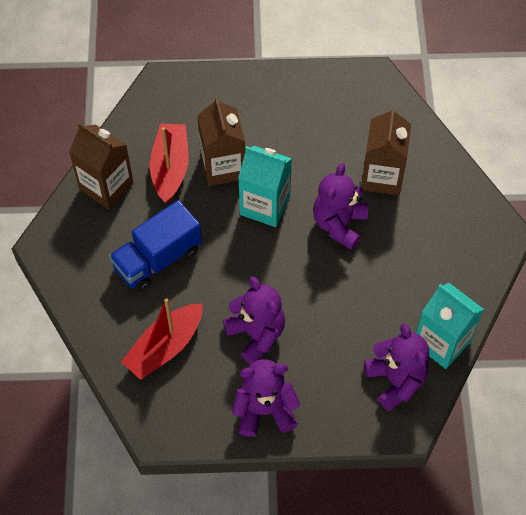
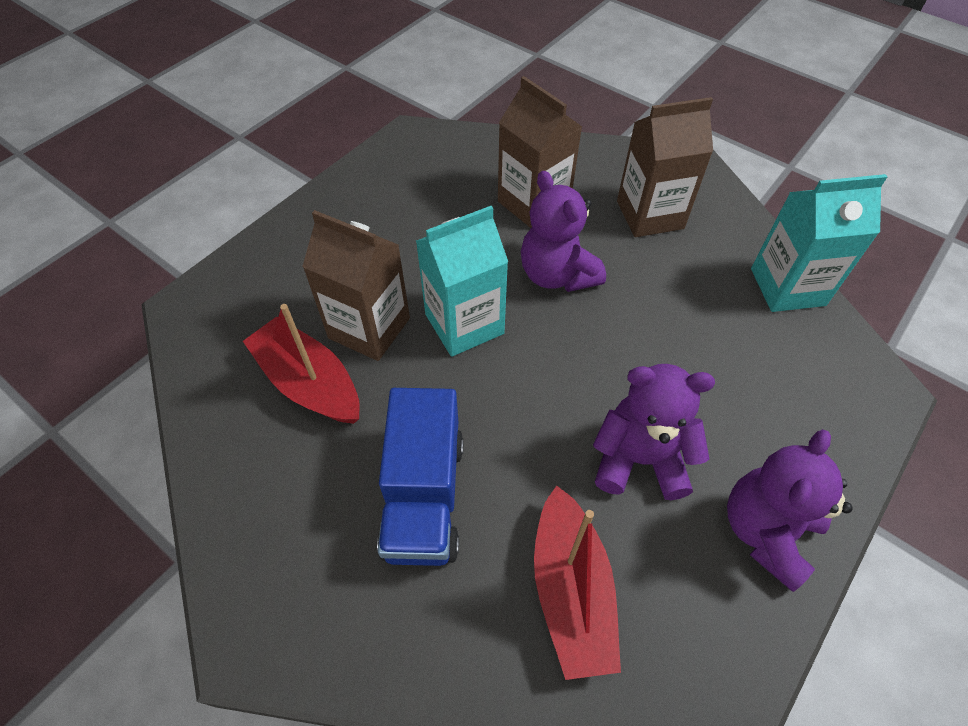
camera: 50 degrees left, 5 degrees down
(106, 186) = (250, 477): brown carton -> brown carton (650, 215)
(396, 380) = (811, 359): purple teddy bear -> none

